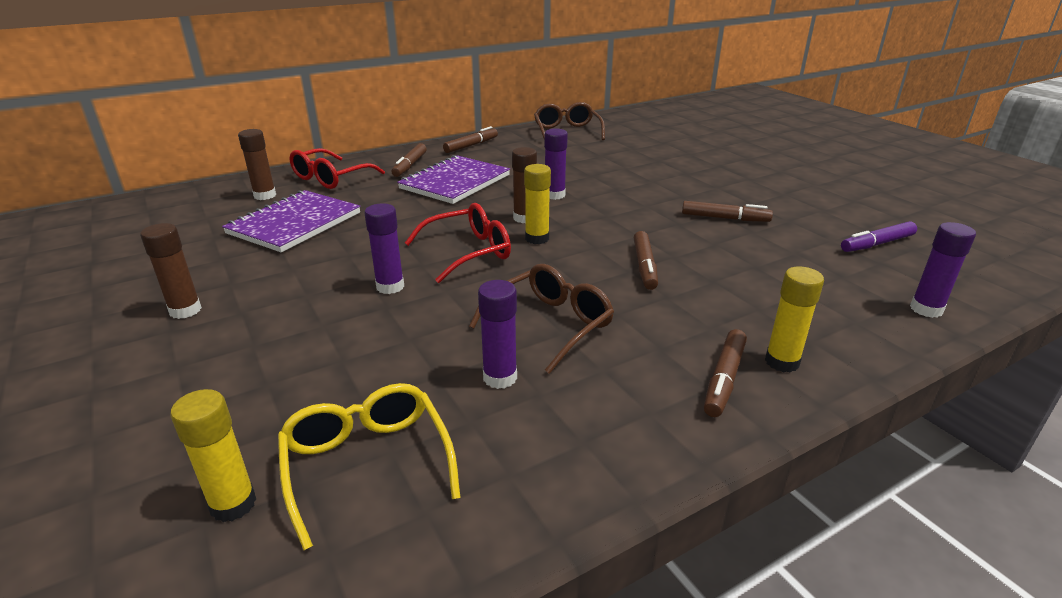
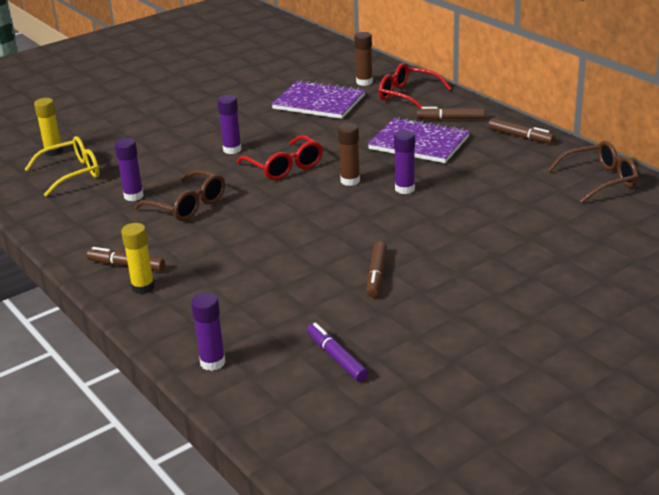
camera: 85 degrees right, 0 degrees up
(185, 310) = (201, 102): brown glue stick -> none
(537, 238) = (312, 189): yellow glue stick -> none
(644, 266) = (272, 236): brown marker -> none

